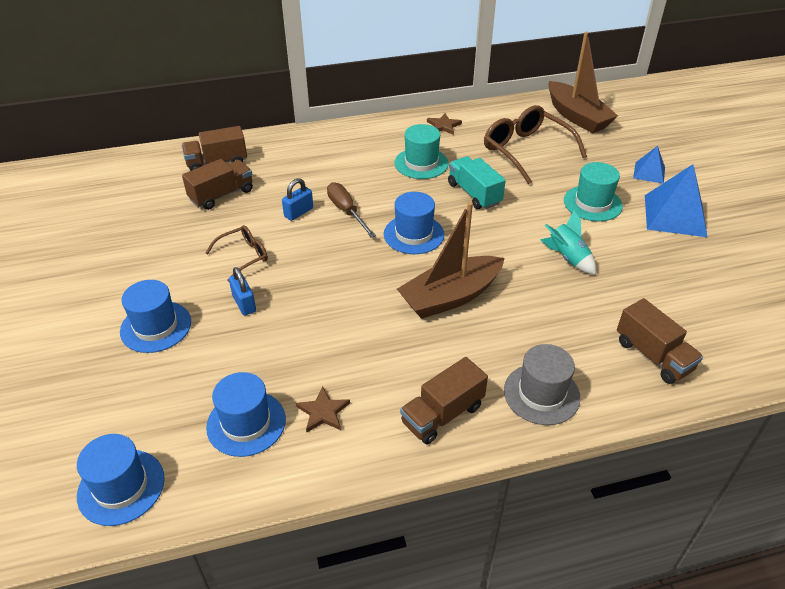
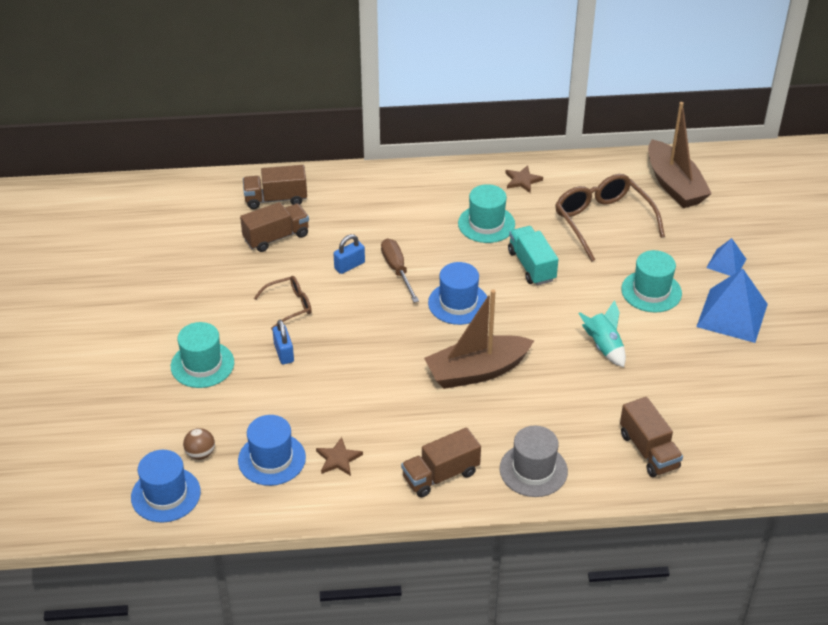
camera: 10 degrees right, 0 degrees up
(156, 326) = (202, 364): blue hat -> turquoise hat
(161, 428) = (200, 453): none -> brown ball

